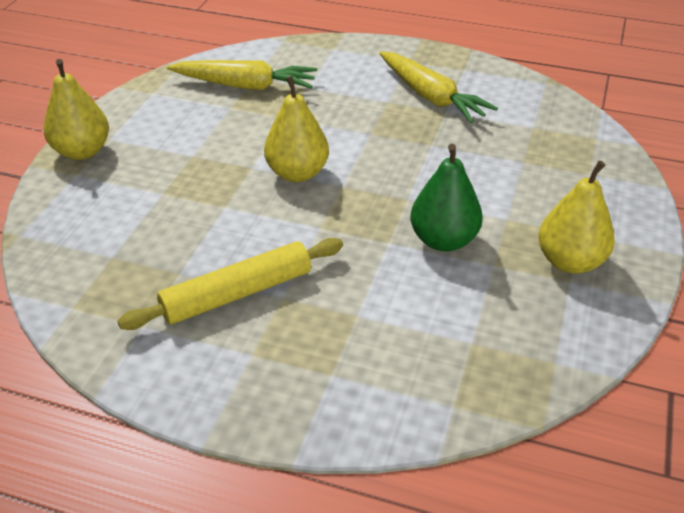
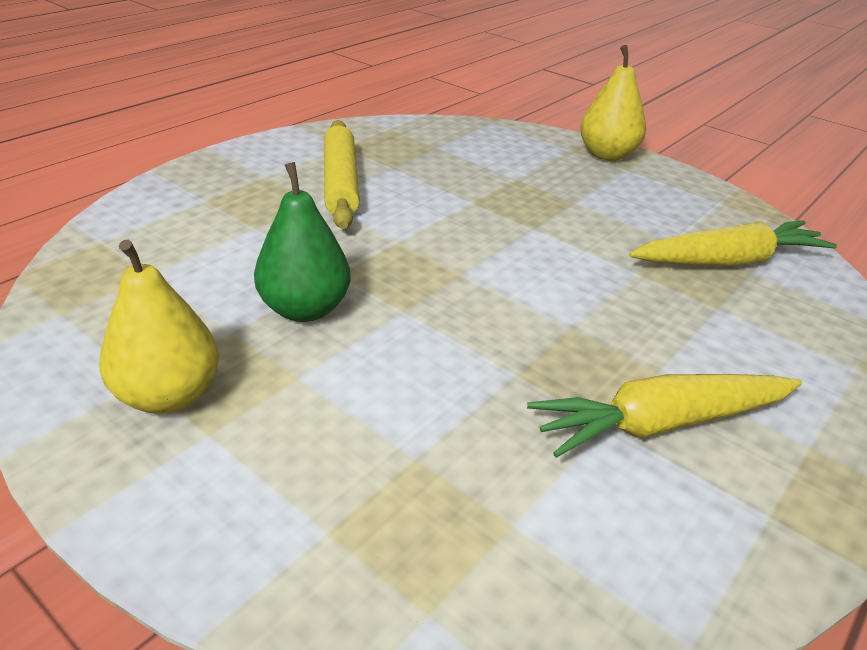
camera: 110 degrees right, 5 degrees down
(245, 86) = (729, 261): yellow carrot -> yellow carrot turned 135 degrees counterclockwise
(297, 173) = (505, 250): yellow pear -> none

